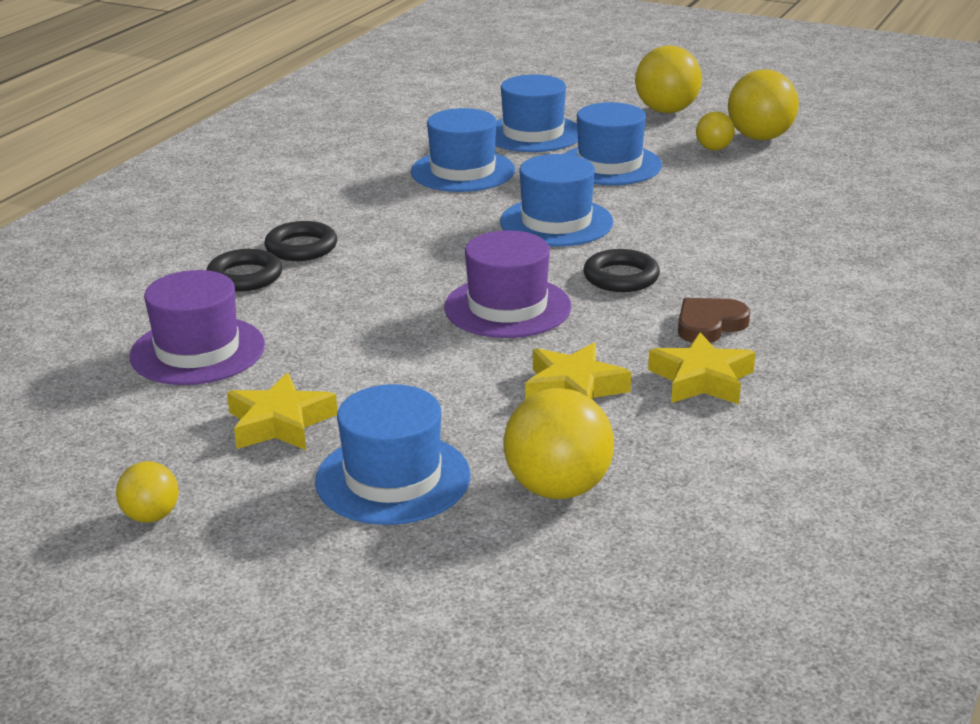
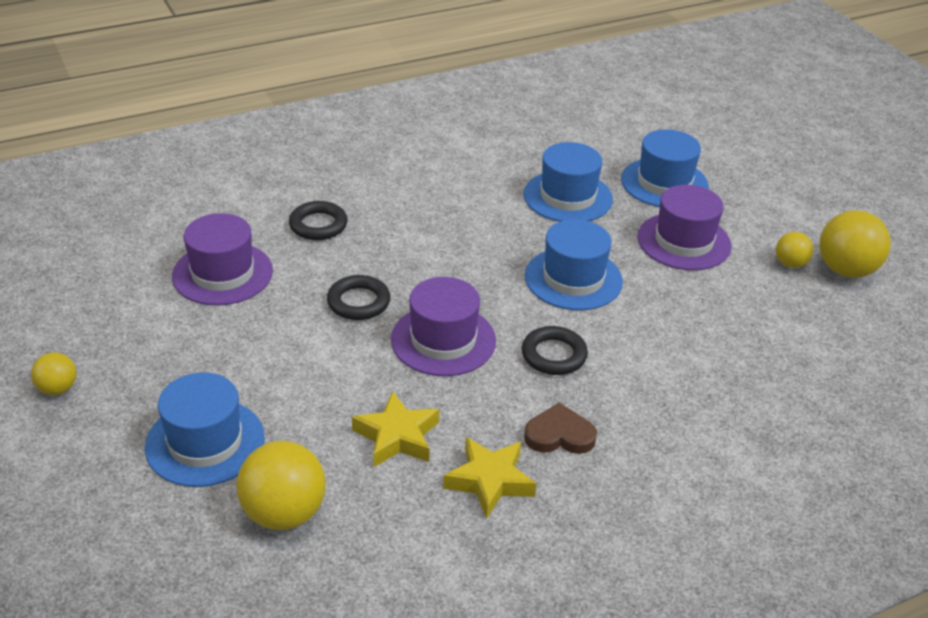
camera: 35 degrees right, 10 degrees up
(280, 423) = (198, 359): yellow star -> none
(301, 247) = (380, 216): black ring -> black ring (358, 302)
(609, 165) = (684, 241): blue hat -> purple hat
(666, 111) = (802, 206): yellow ball -> none

